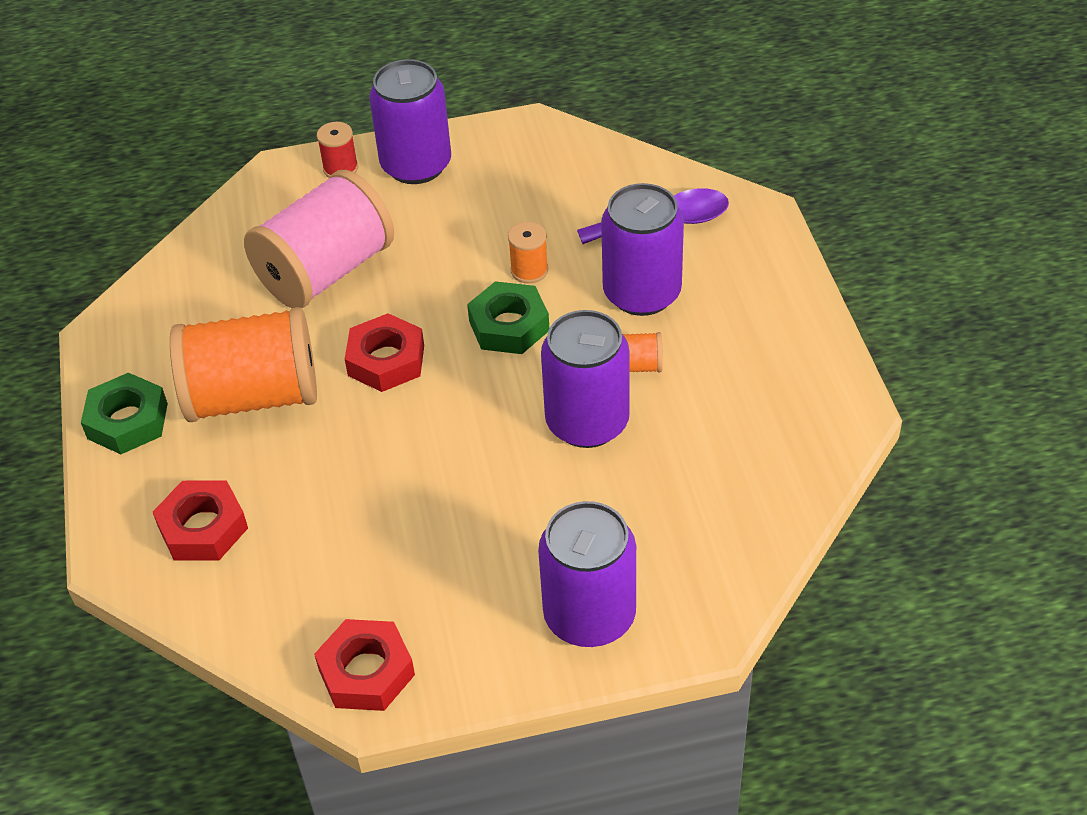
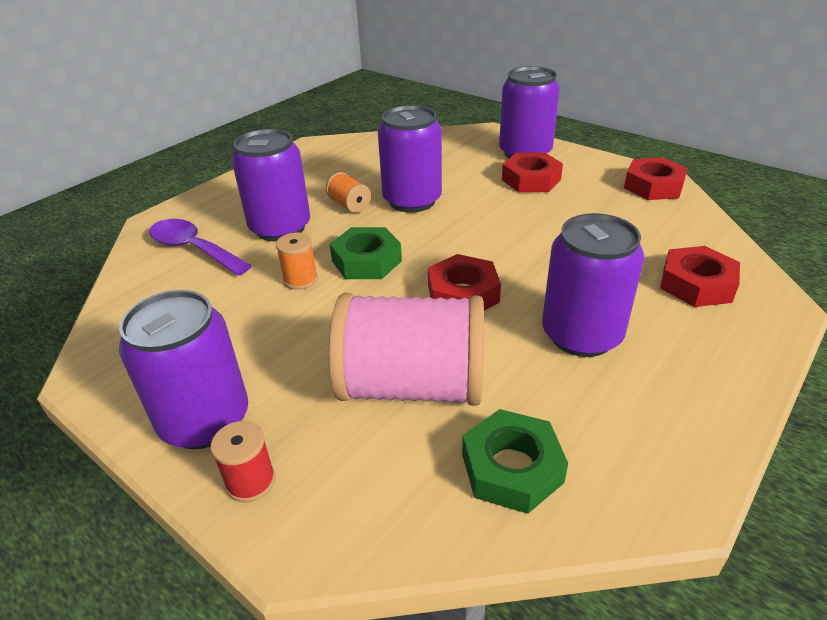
camera: 130 degrees left, 10 degrees down
(127, 421) = (708, 389): green nut -> green nut (511, 468)
(253, 396) = (581, 335): orange spool -> purple can
(515, 563) = (531, 179): none -> red nut

